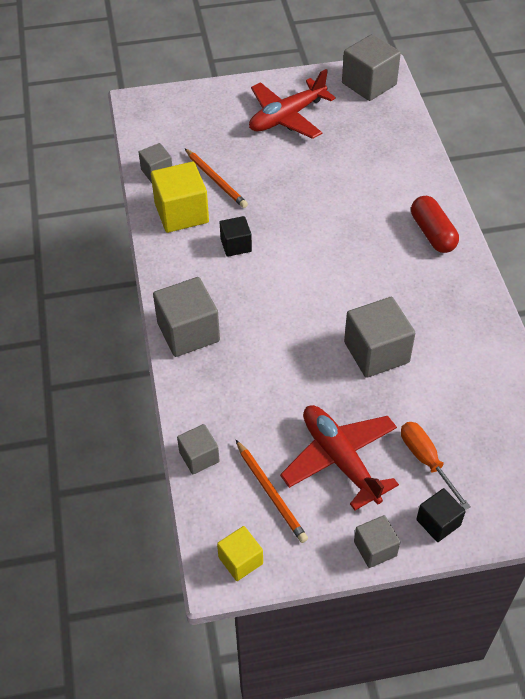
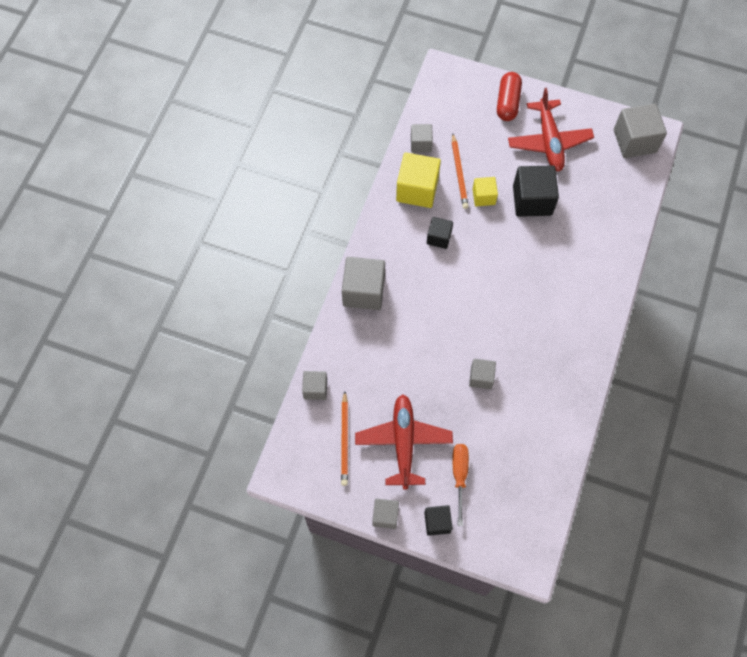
camera: 30 degrees right, 15 degrees up
(240, 560) = (298, 474): yellow cube -> yellow cube (483, 197)
(287, 117) = (549, 141): red plane -> red plane turned 90 degrees counterclockwise
(308, 171) = (532, 200): none -> black cube
(376, 352) = (481, 377): grey cube -> grey cube, size x0.57
(432, 233) = (589, 303): red capsule -> red capsule (507, 102)

